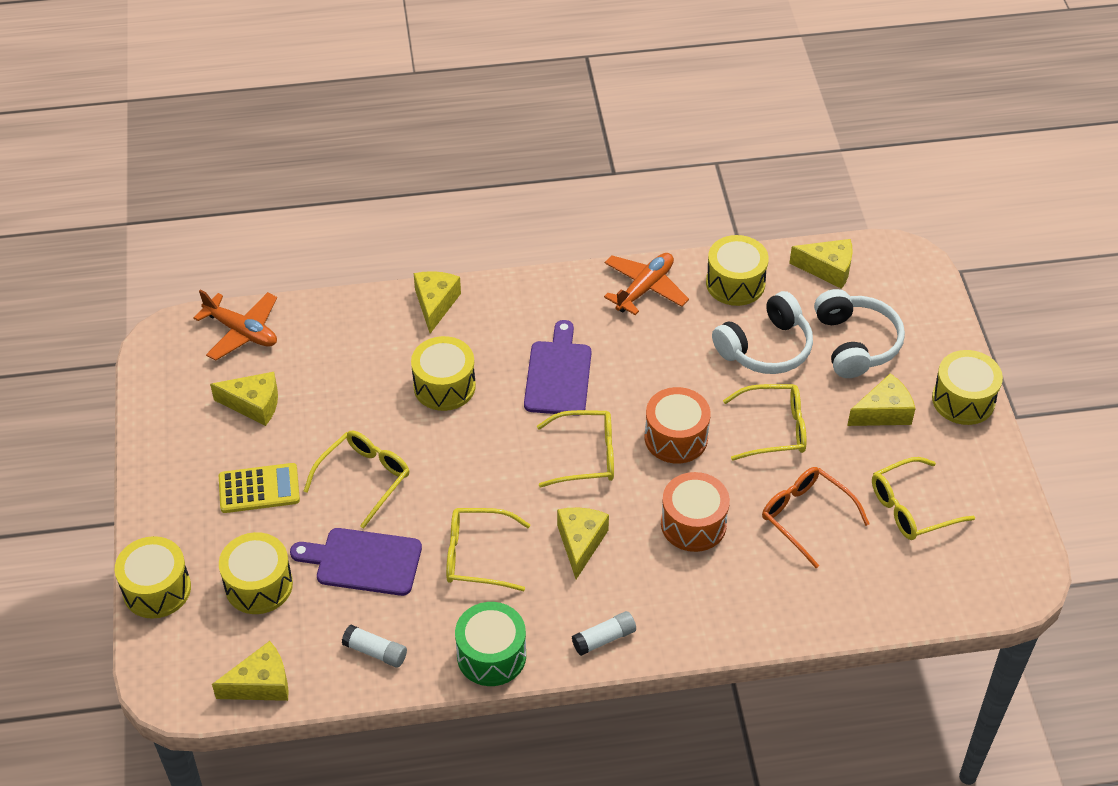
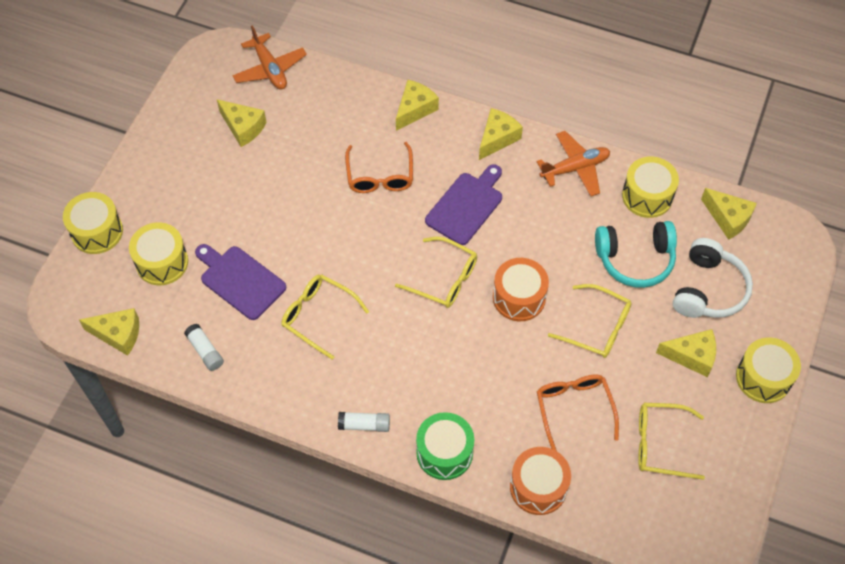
camera: 30 degrees right, 10 degrees up
(259, 489) = (207, 192): yellow calculator -> none
(364, 479) = (280, 219): yellow glasses -> none
(444, 386) = (380, 176): yellow drum -> orange glasses
(491, 655) = (279, 395): green drum -> green drum (444, 453)
(580, 543) = (396, 344): yellow cheese -> yellow cheese (497, 138)
(693, 524) = (486, 371): orange drum -> orange drum (538, 487)
(766, 348) = (635, 259): white headphones -> turquoise headphones

